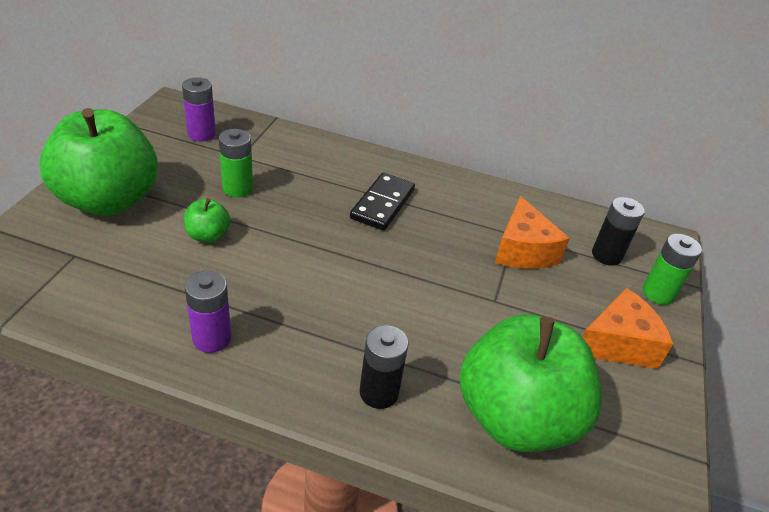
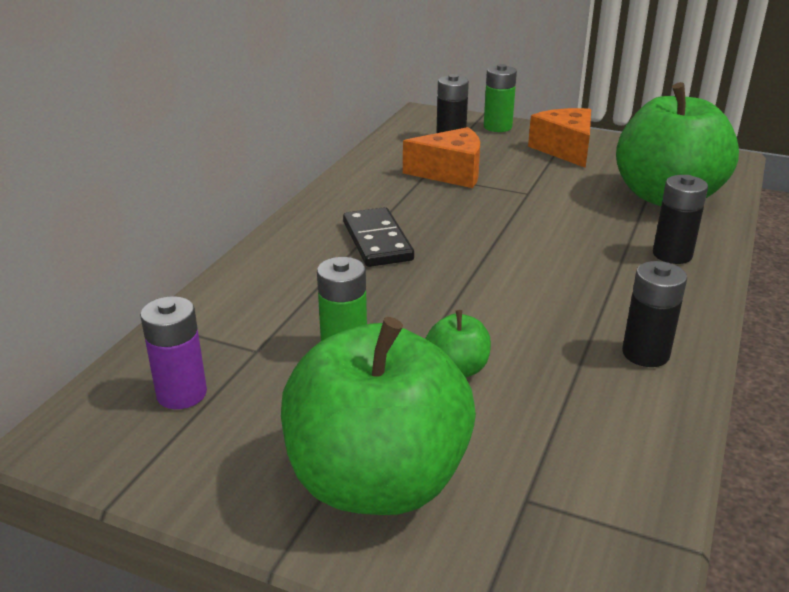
camera: 80 degrees left, 10 degrees down
(212, 338) = (645, 354): purple battery -> black battery
(383, 204) = (377, 241): black domino -> black domino turned 45 degrees clockwise

